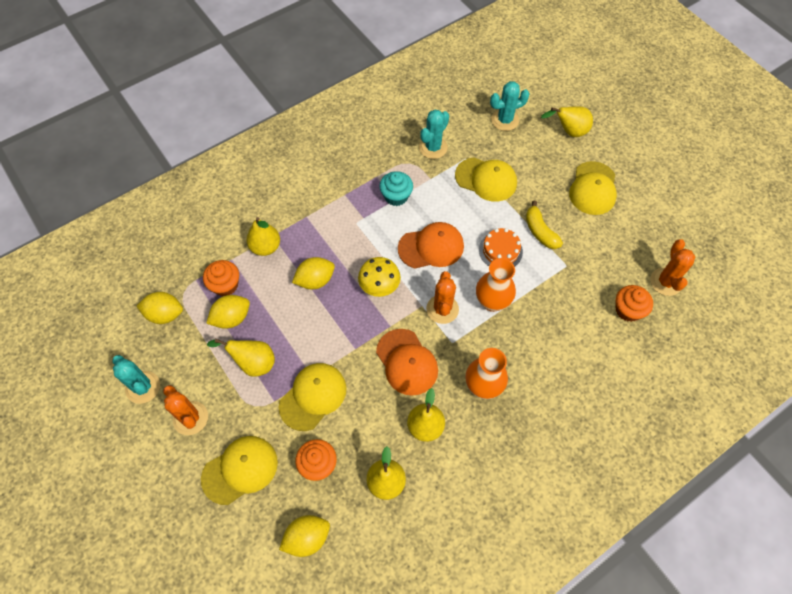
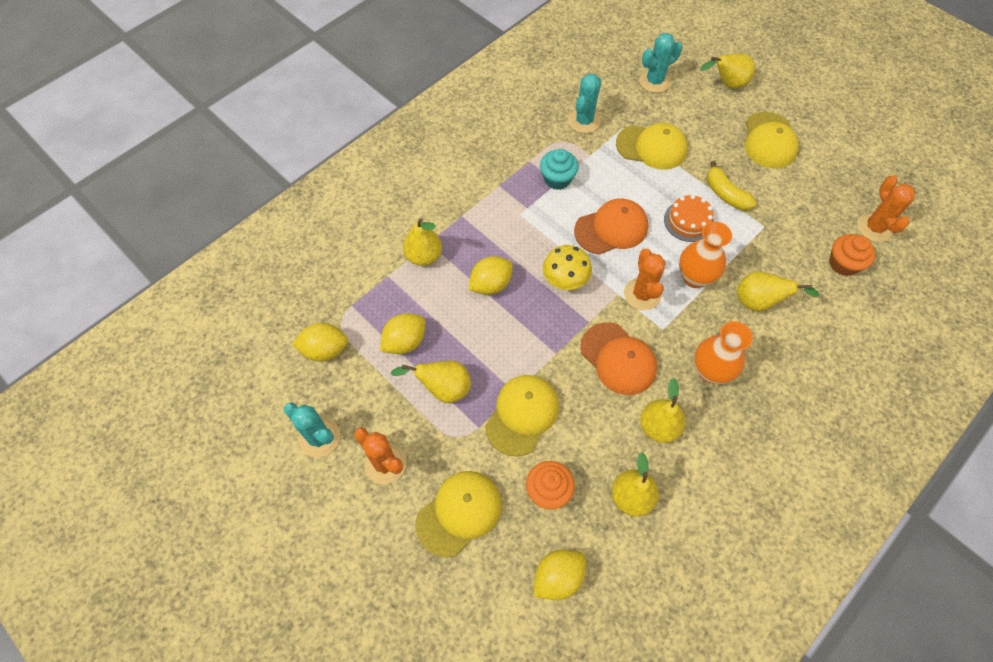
camera: 10 degrees left, 0 degrees up
(225, 285) = (388, 306): orange cupcake -> none
(542, 332) = (759, 302): none -> yellow pear

